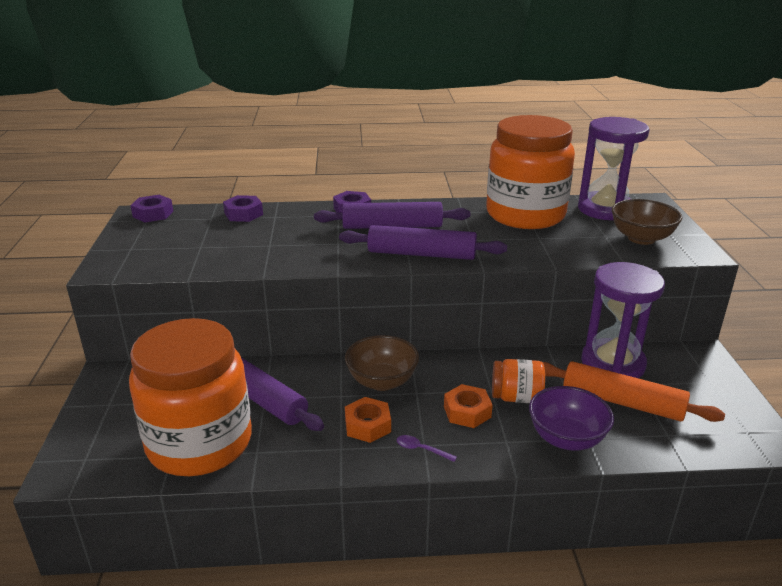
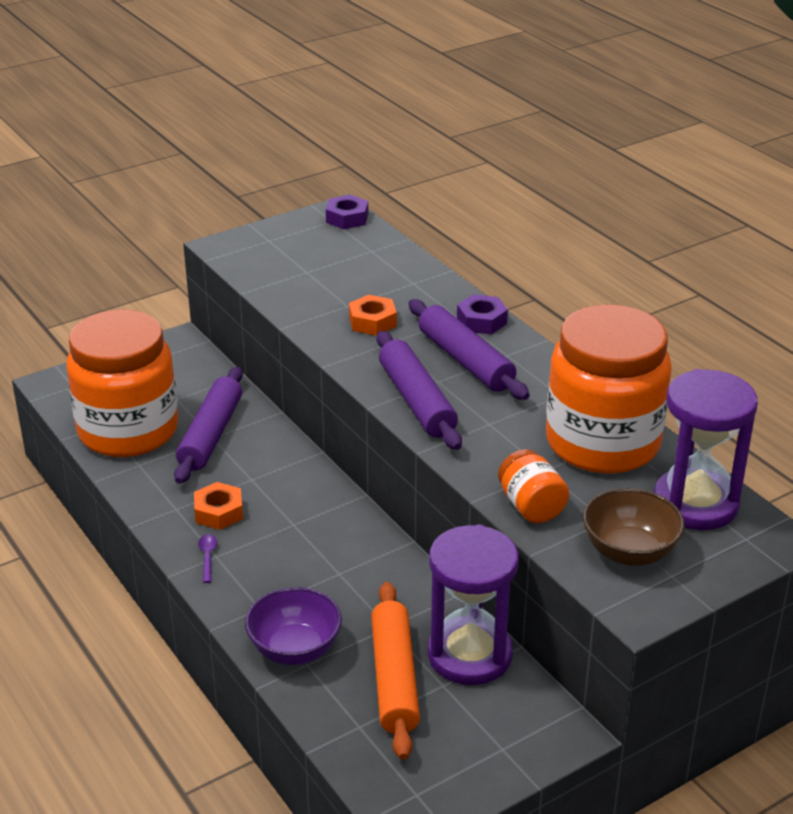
camera: 60 degrees right, 5 degrees up
(243, 214) = (399, 264): purple nut -> none
(382, 381) = (294, 496): brown bowl -> none
(467, 411) = (287, 568): orange nut -> orange nut (372, 322)
(516, 397) = (339, 595): orange jar -> orange jar (531, 506)

